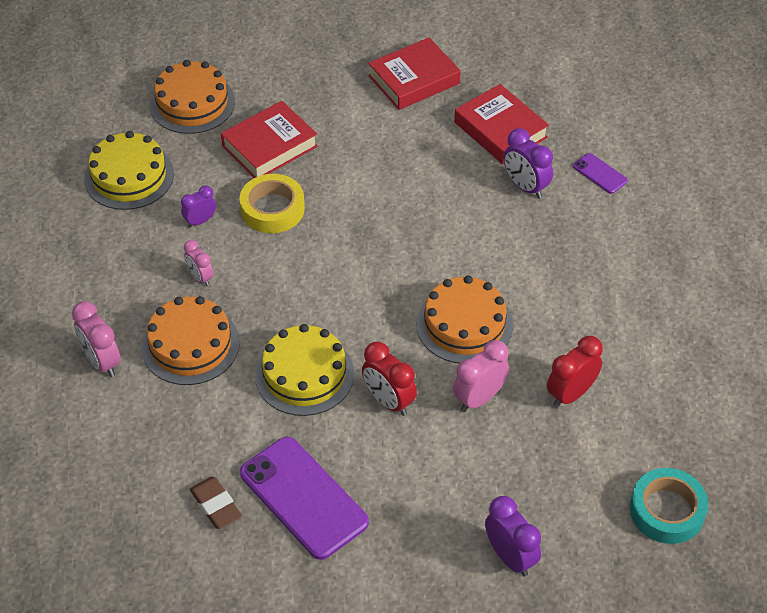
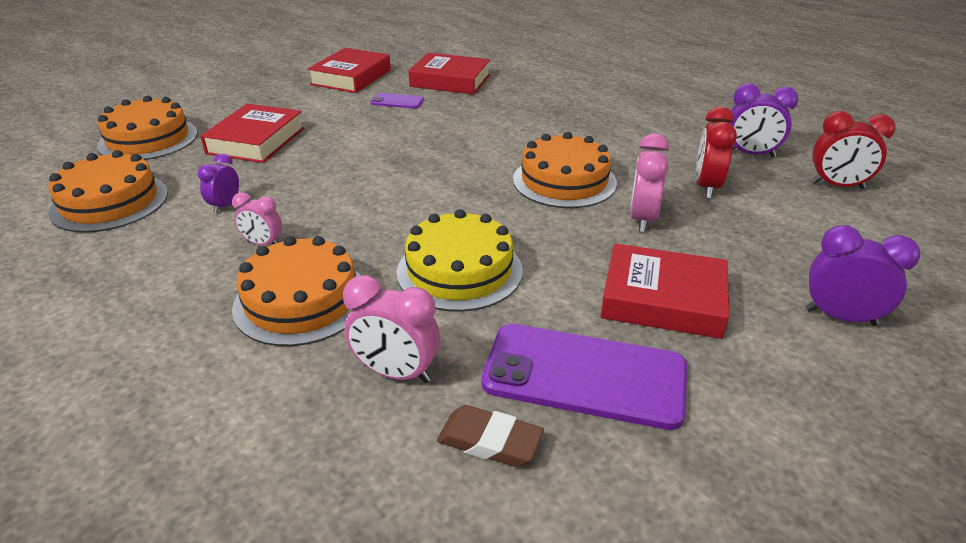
camera: 35 degrees left, 15 degrees down
(102, 362) = (190, 364): pink clock -> pink clock (396, 373)
(129, 176) = (110, 202): yellow cake -> orange cake
(272, 209) = (298, 174): yellow tape -> none
(388, 401) = (567, 255): red clock -> red clock (837, 186)
(410, 474) = (663, 299): none -> red book
(525, 187) = (507, 99): purple clock -> purple clock (750, 154)
(600, 173) = (550, 79): purple phone -> purple phone (397, 101)
(667, 510) = (887, 223): turquoise tape -> none

